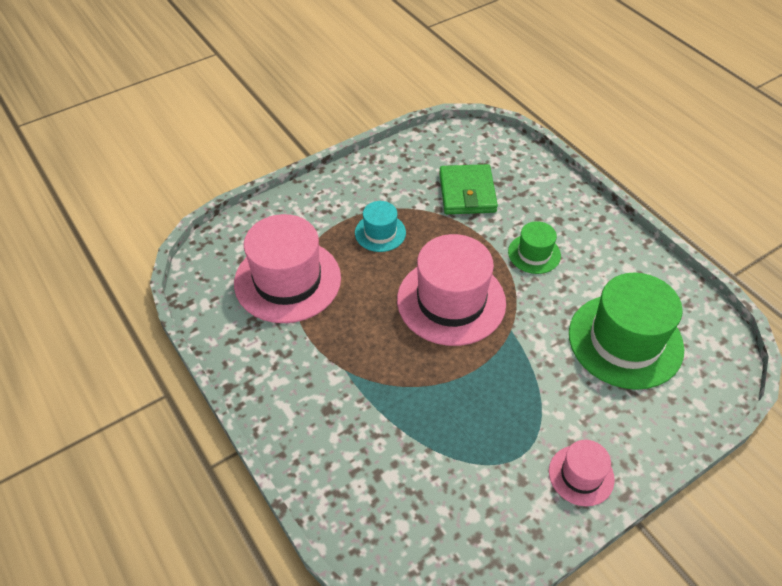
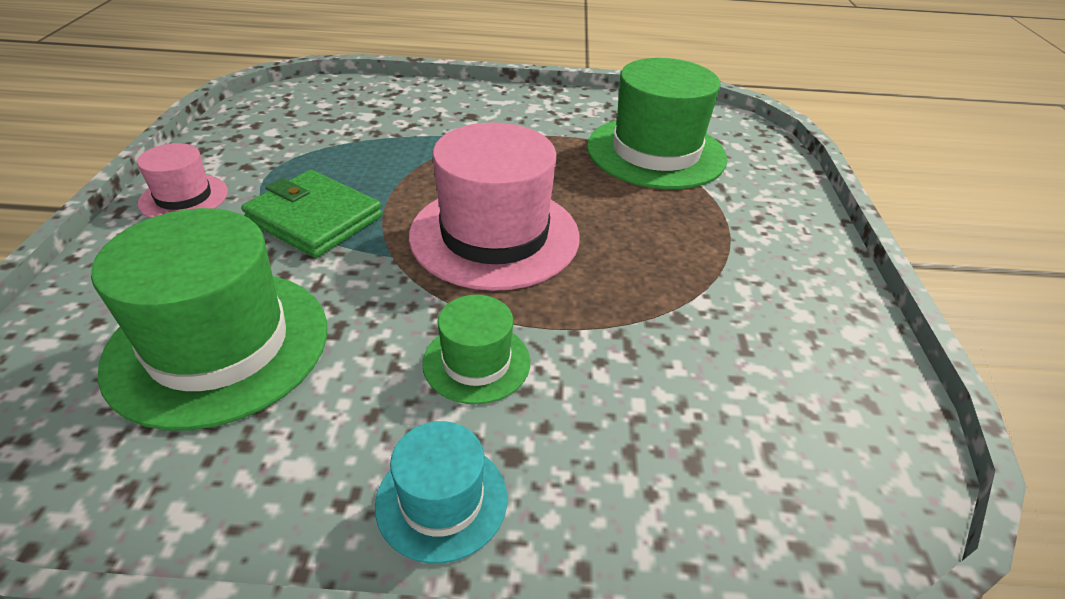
camera: 125 degrees right, 10 degrees down
(287, 280) = (656, 152): pink hat -> green hat
(380, 233) = (675, 240): turquoise hat -> turquoise hat (441, 500)
(467, 193) = (692, 372): green wallet -> green wallet (314, 219)

